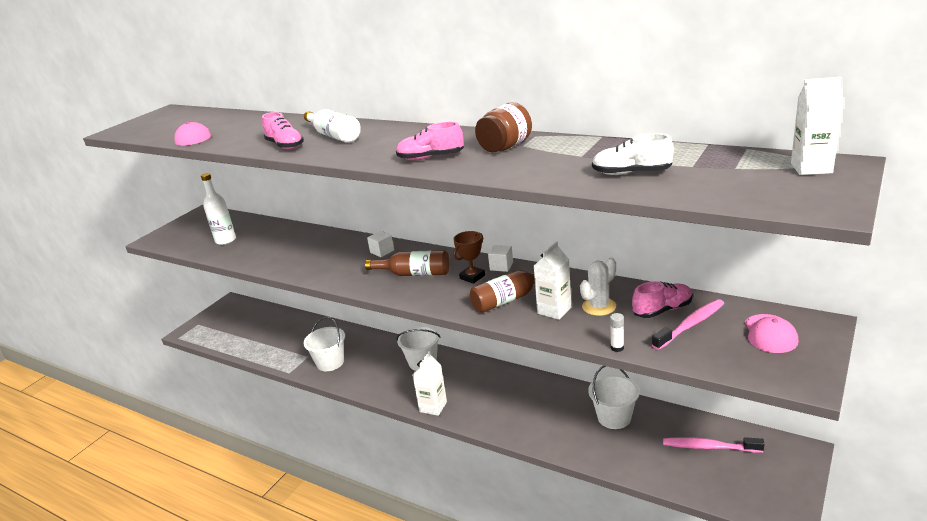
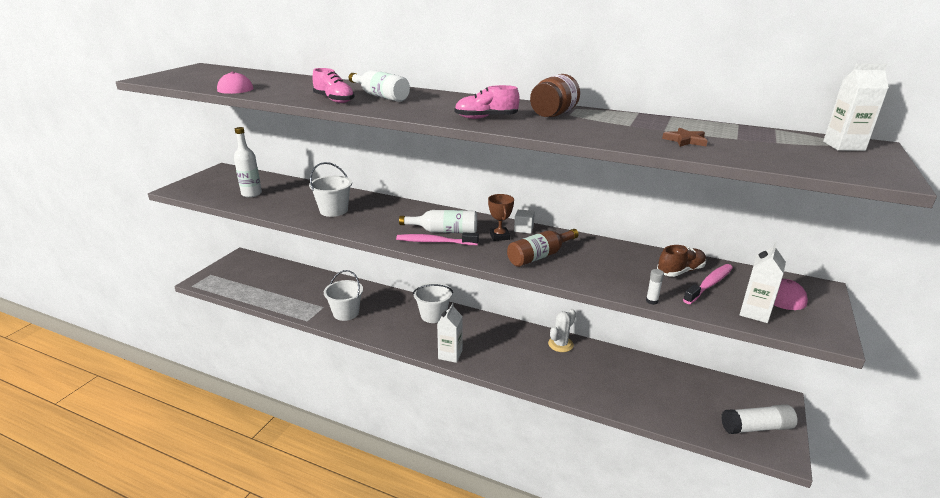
camera: 10 degrees left, 0 degrees up
(382, 251) = (408, 211): white cube -> none
(414, 274) = (444, 231): brown bottle -> white bottle
(472, 277) = (499, 236): brown trophy -> brown trophy turned 45 degrees counterclockwise
(554, 310) = (584, 267): white carton -> white carton (754, 313)
(599, 307) = (623, 266): white cactus -> white cactus (560, 344)
(614, 417) = (615, 367): white bucket -> white bucket (334, 210)
(631, 173) = (685, 140): white shoe -> brown star
(662, 310) = (680, 271): pink shoe -> brown shoe
(709, 447) = (701, 394): pink toothbrush -> pink toothbrush (434, 242)
(764, 485) = (756, 427): none -> white glue stick

